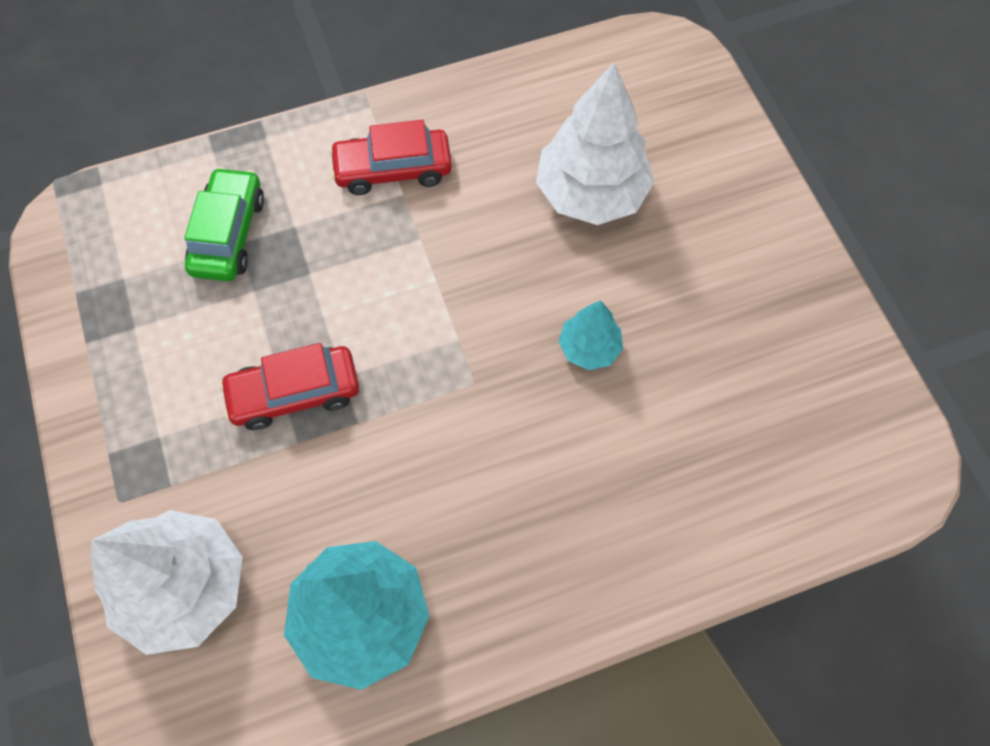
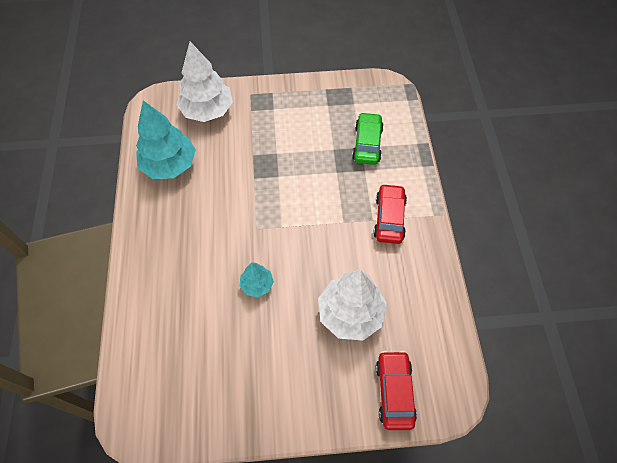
camera: 105 degrees right, 5 degrees down
(229, 234) = (367, 144): green car -> green car turned 105 degrees counterclockwise
(295, 393) = (276, 157): red car -> red car (394, 392)

